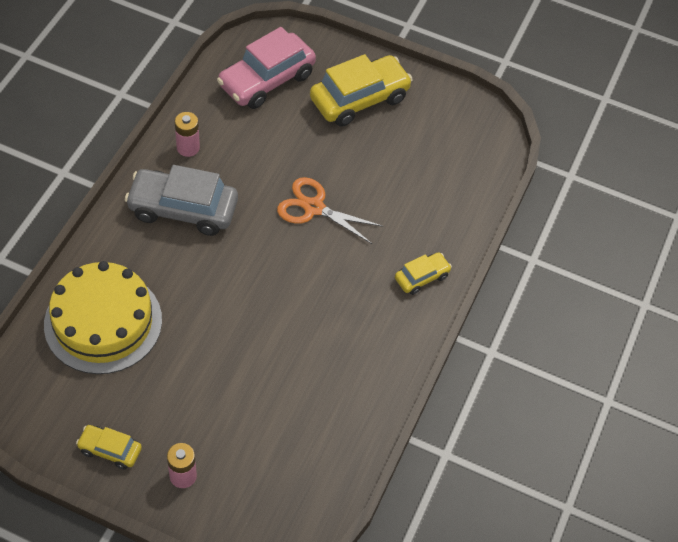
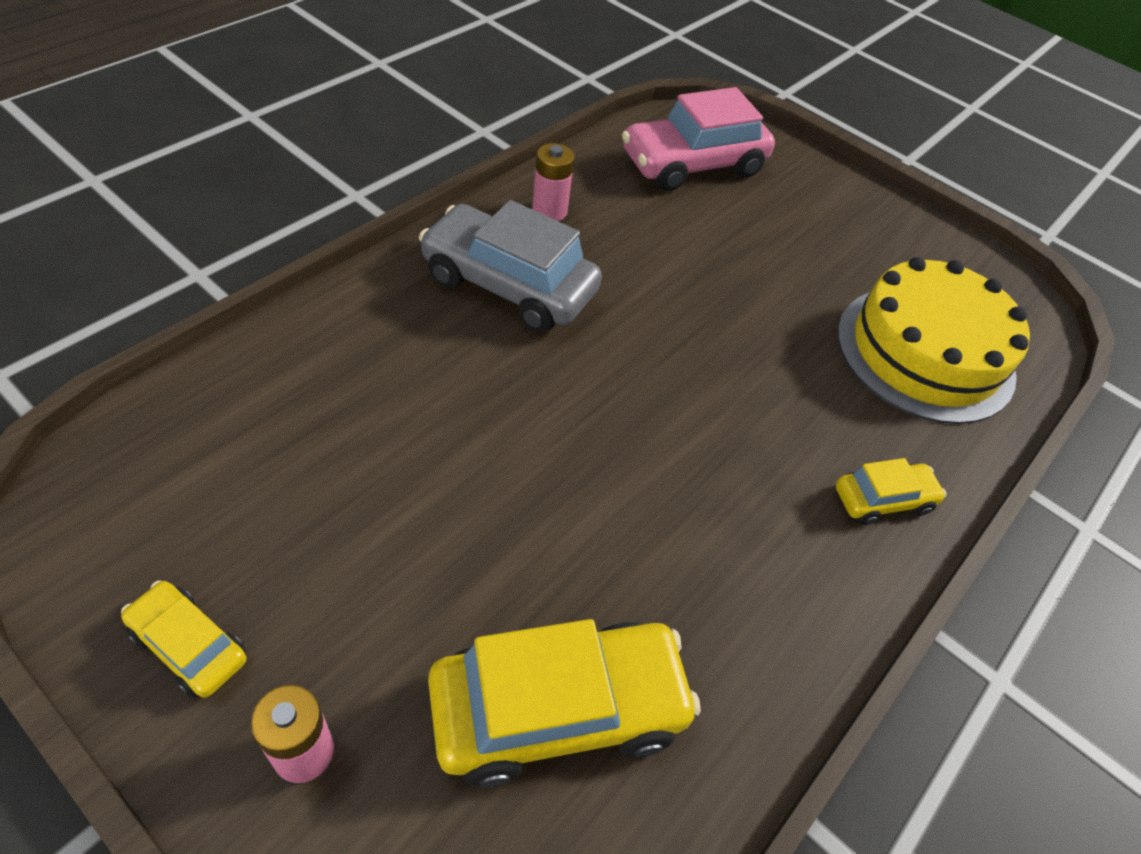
camera: 15 degrees right, 5 degrees down
(103, 322) = (301, 409): yellow cake -> yellow cake (925, 352)
(314, 208) = (718, 340): orange scissors -> none
(359, 99) = (823, 220): yellow car -> yellow car (558, 709)

